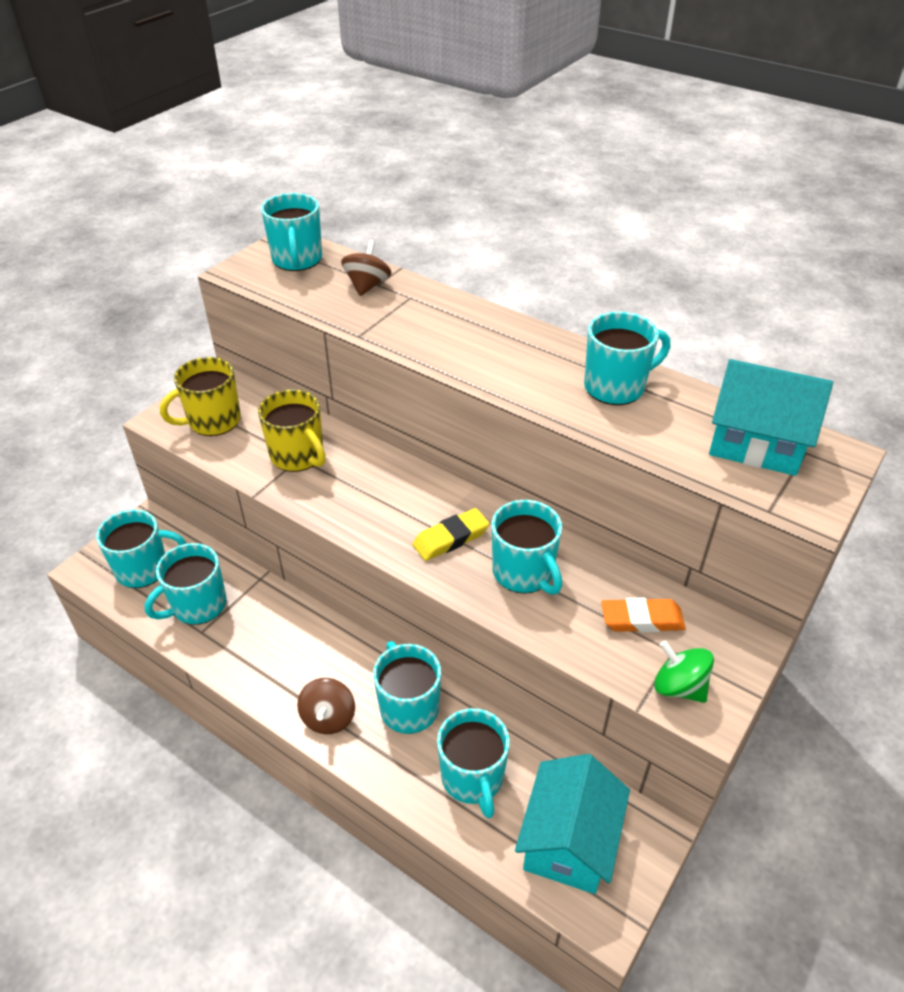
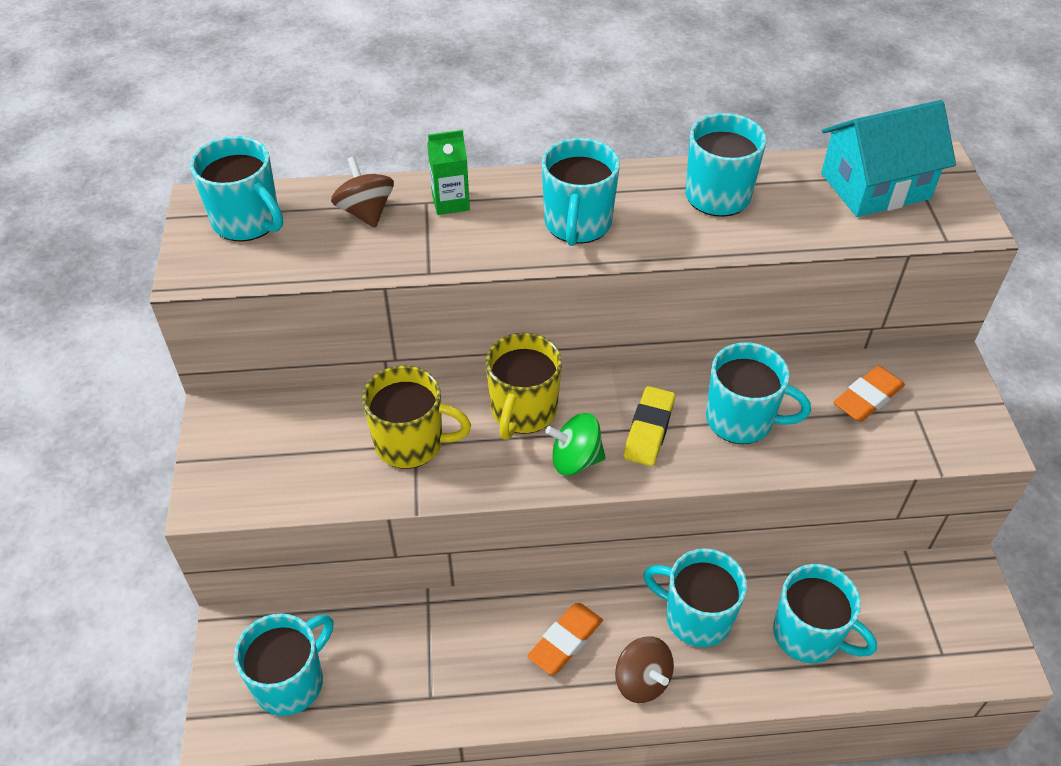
camera: 40 degrees left, 5 degrees up
(197, 605) = (396, 675): turquoise mug -> turquoise mug (577, 224)
(213, 421) = (271, 464): yellow mug -> yellow mug (523, 411)
(310, 659) = (565, 641): none -> orange eraser
(424, 304) = (450, 202): none -> green carton
(568, 841) = (923, 626): turquoise house -> none
(679, 687) = (948, 435): green spinning top -> green spinning top (575, 460)

